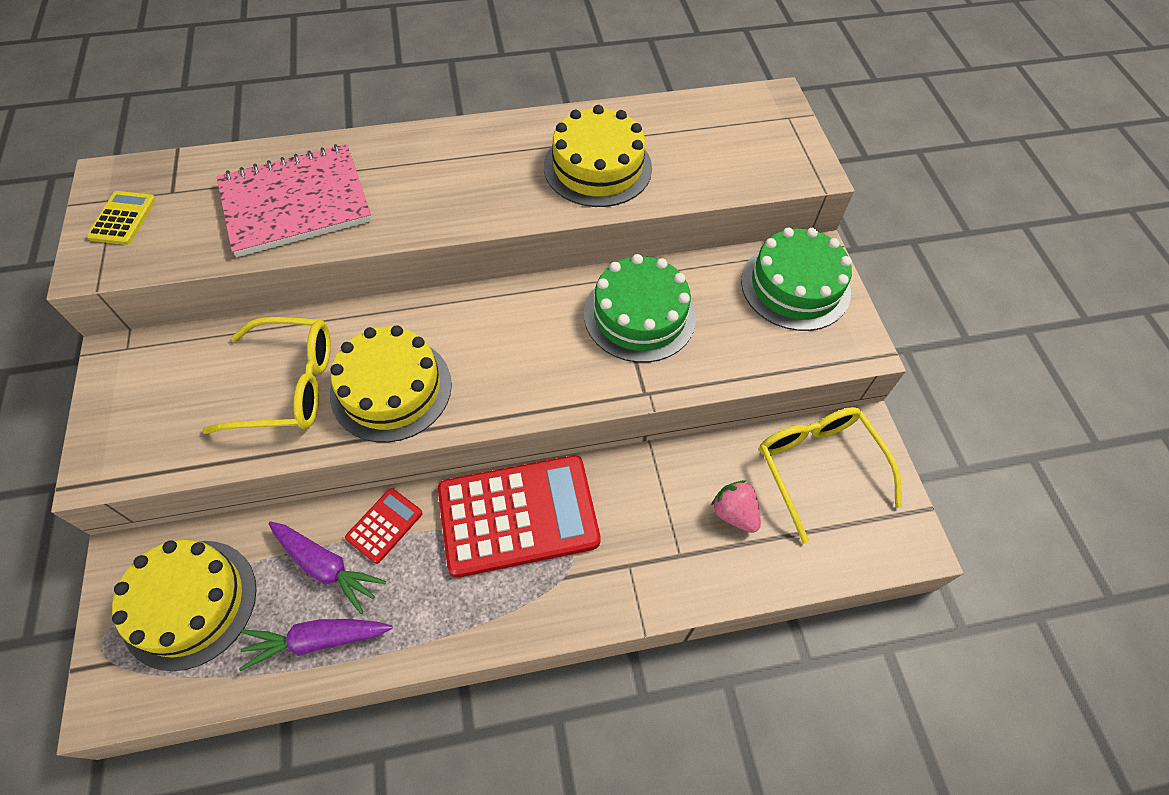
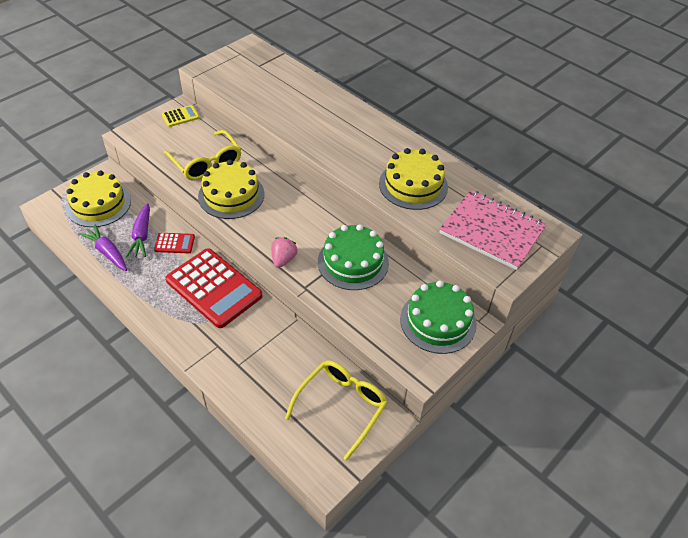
camera: 55 degrees right, 10 degrees down
(123, 218) = (233, 62): yellow calculator -> yellow calculator (180, 116)
(296, 203) = (287, 101): pink notebook -> pink notebook (492, 231)
(734, 513) = (281, 378): pink strawberry -> pink strawberry (283, 259)

